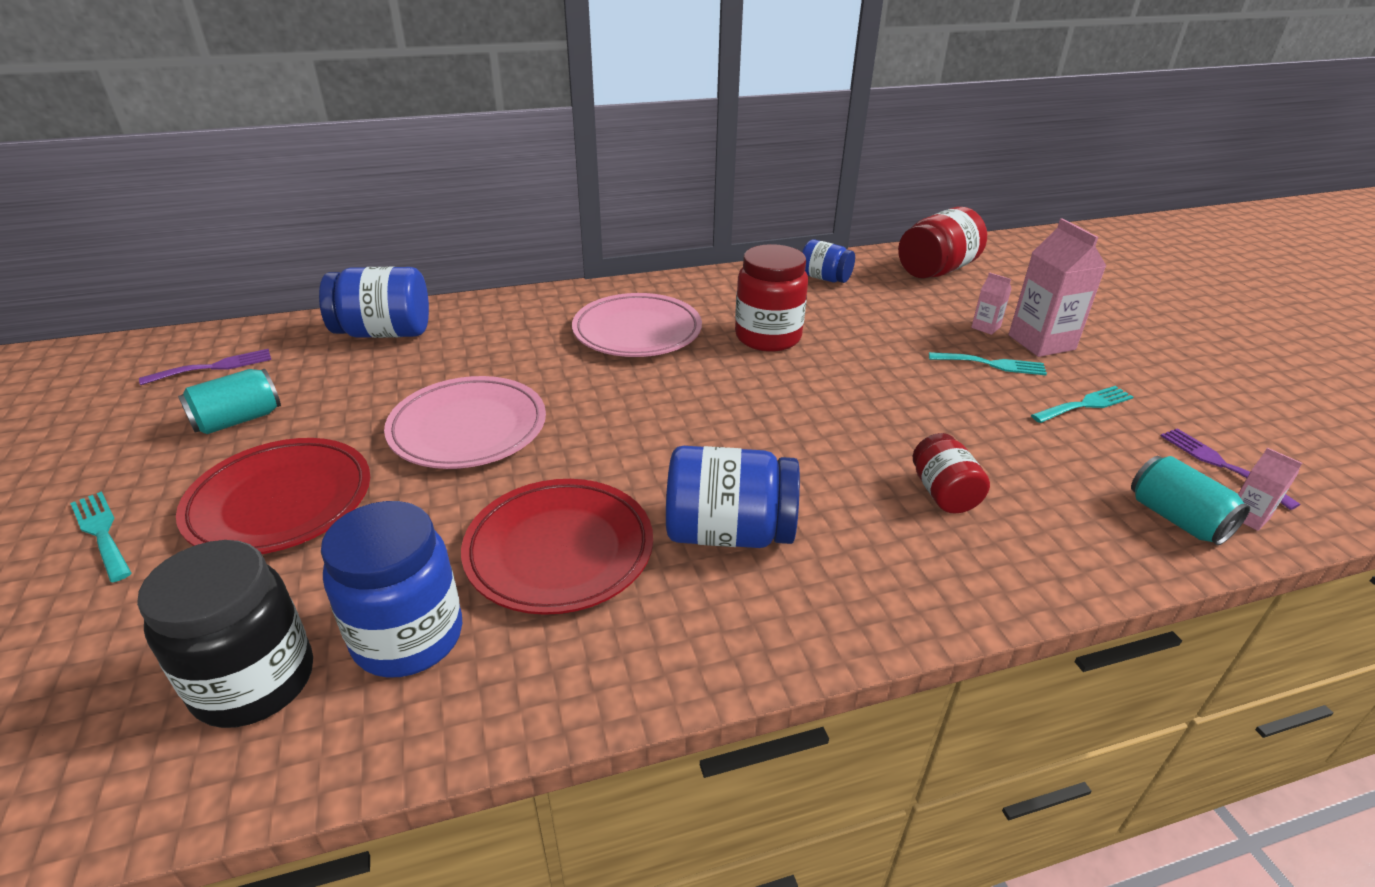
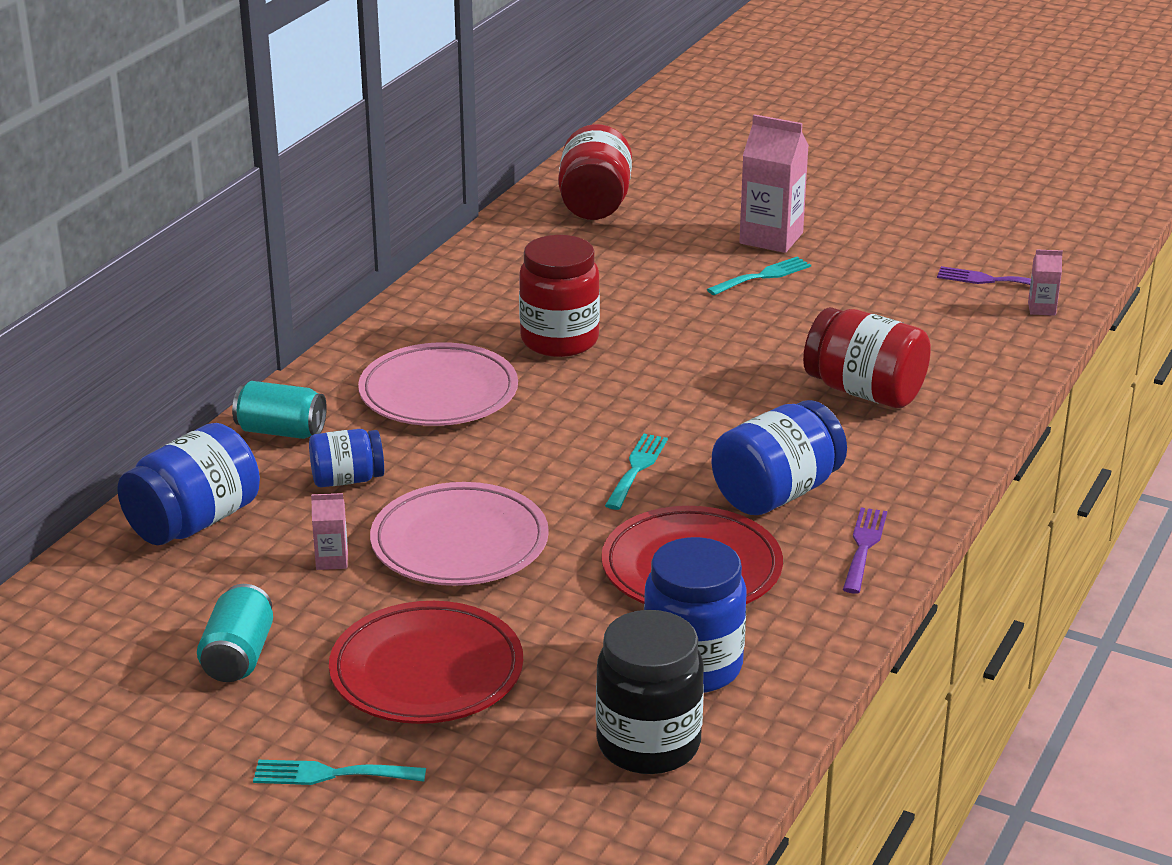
camera: 45 degrees left, 5 degrees down
(214, 367) = (92, 642): purple fork -> purple fork (864, 546)
(824, 278) = (511, 258): blue jar -> blue jar (347, 479)
(943, 493) = (864, 391): red jar -> red jar, size x1.65
(985, 327) = (713, 244): pink carton -> pink carton (332, 560)
(1085, 404) = (865, 277): turquoise fork -> turquoise fork (637, 468)
(1176, 519) = (1008, 332): turquoise can -> turquoise can (281, 431)

